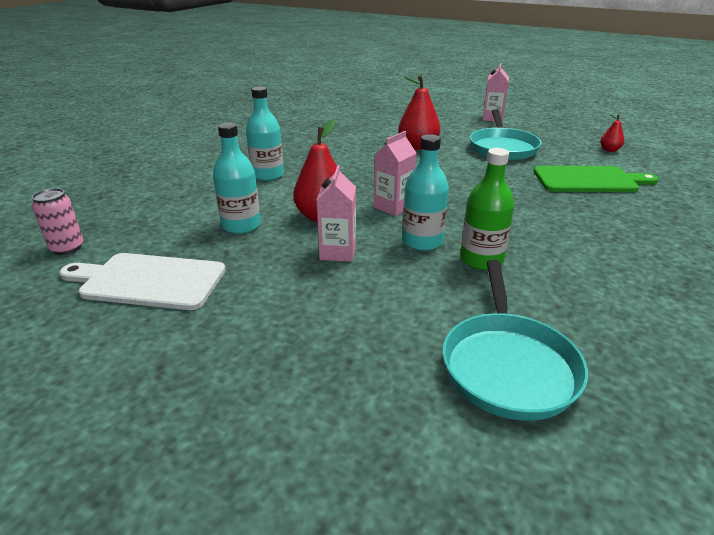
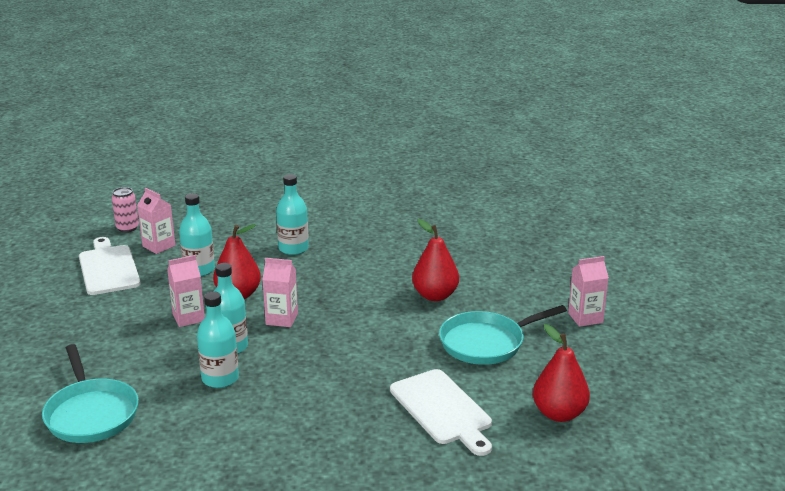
camera: 60 degrees right, 5 degrees down
(148, 237) = (159, 246): none -> pink carton
(481, 259) = (220, 378): green bottle -> turquoise bottle
(507, 365) = (91, 413): turquoise pan -> turquoise pan turned 90 degrees counterclockwise
(588, 180) = (442, 409): green cutting board -> white cutting board
(609, 150) = (559, 414): red pear -> red pear, size x1.94

